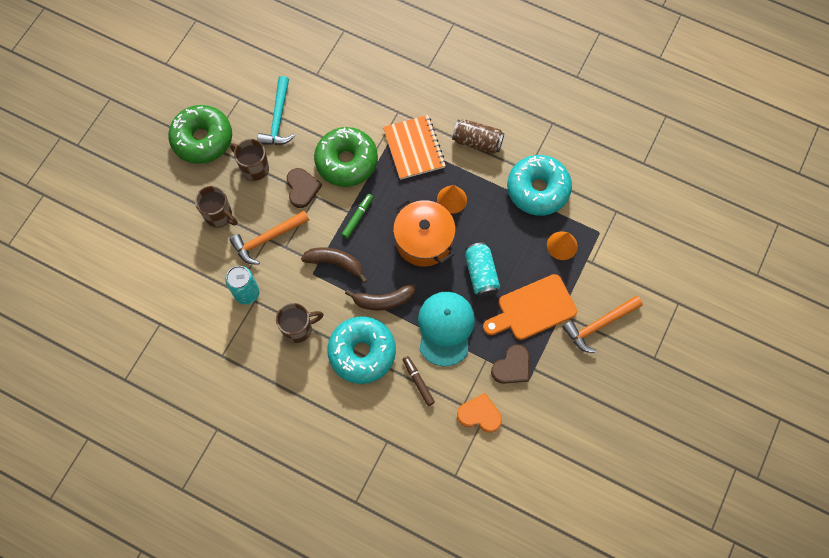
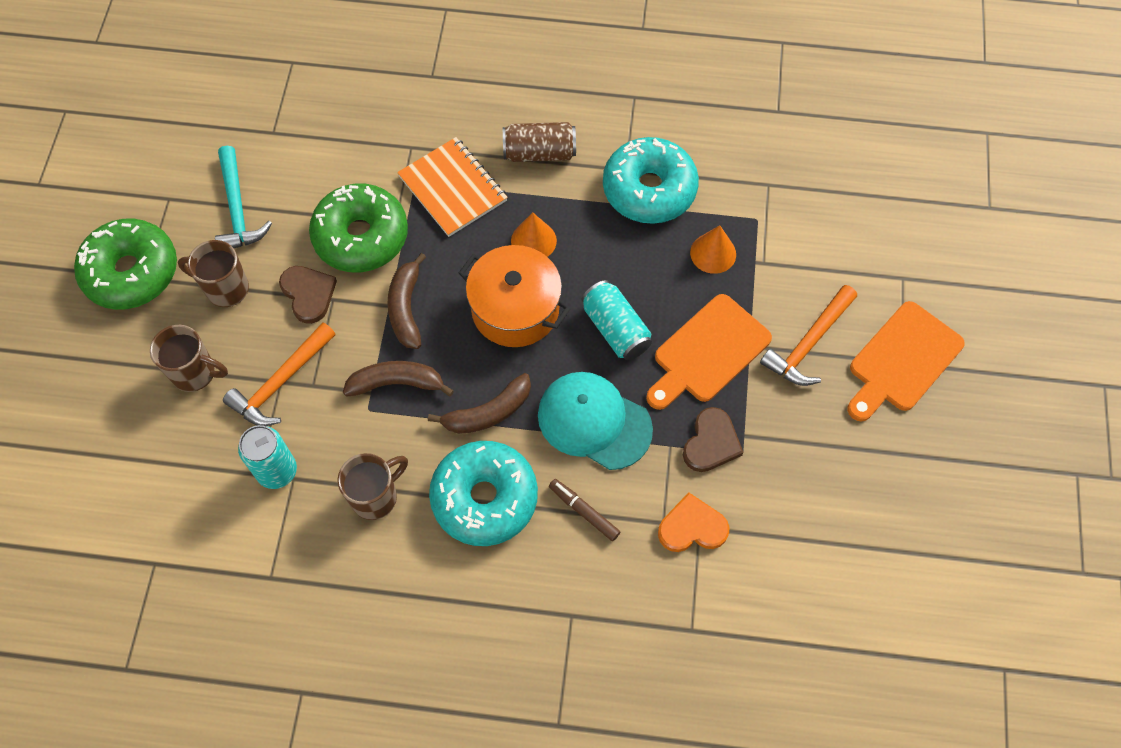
camera: 20 degrees left, 5 degrees down
(357, 217) = (406, 308): green marker -> brown banana
(445, 328) = (594, 421): turquoise cap -> turquoise cap turned 45 degrees counterclockwise
(654, 357) = (902, 361): none -> orange cutting board

